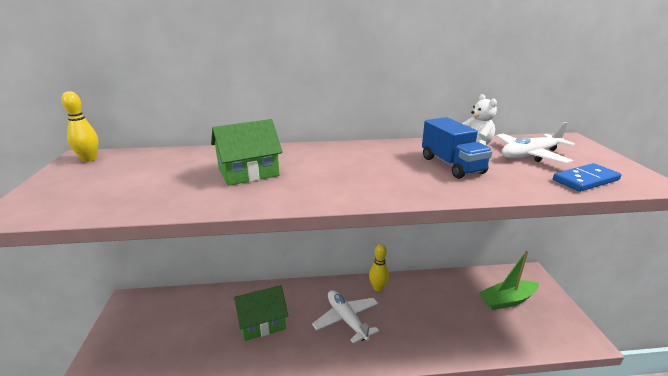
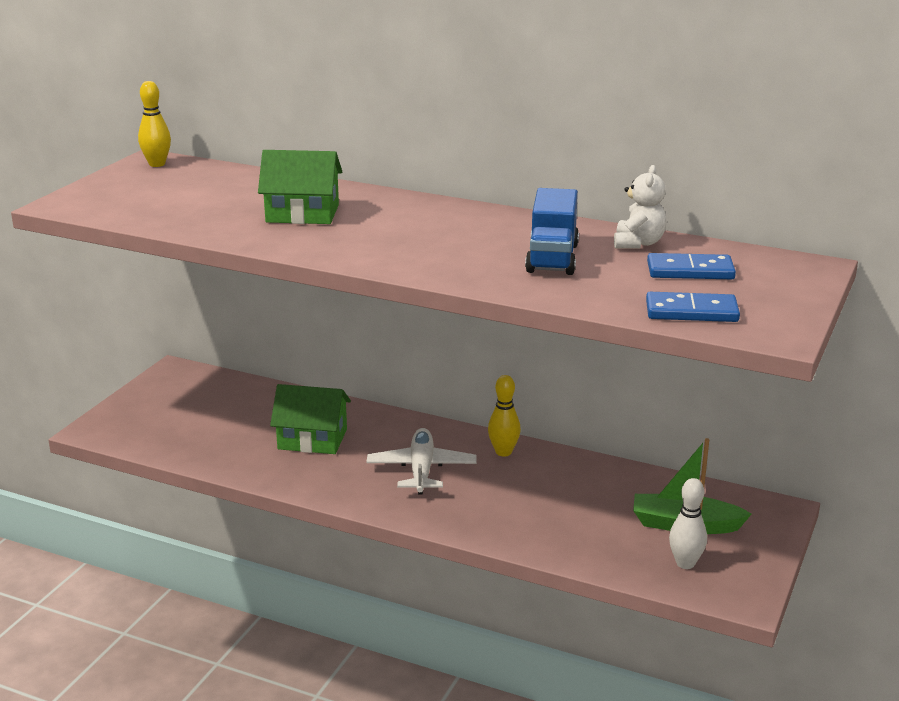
camera: 30 degrees right, 0 degrees up
(530, 155) = (690, 271): white plane -> blue domino
(537, 327) = (685, 563): none -> white bowling pin

